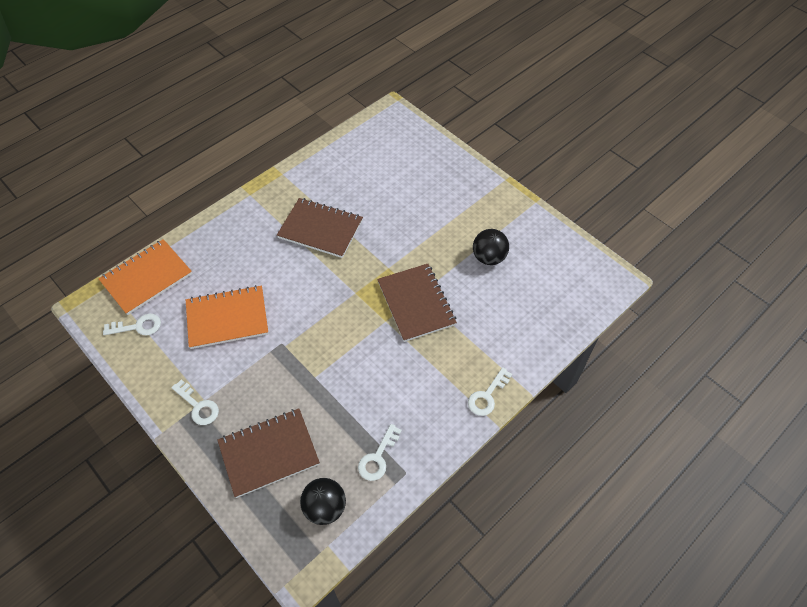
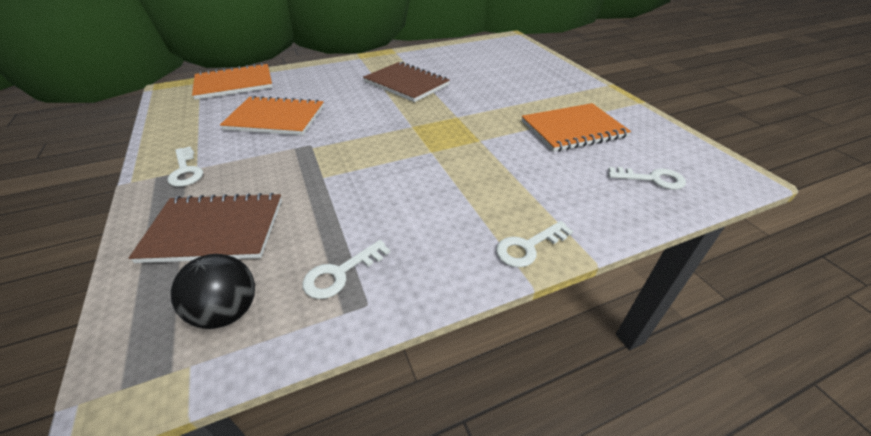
camera: 20 degrees right, 15 degrees down
(138, 326) = (195, 108): white key -> white key (652, 179)
(416, 303) = (473, 146): brown notebook -> none
(489, 257) = (573, 129): black ball -> orange notebook

